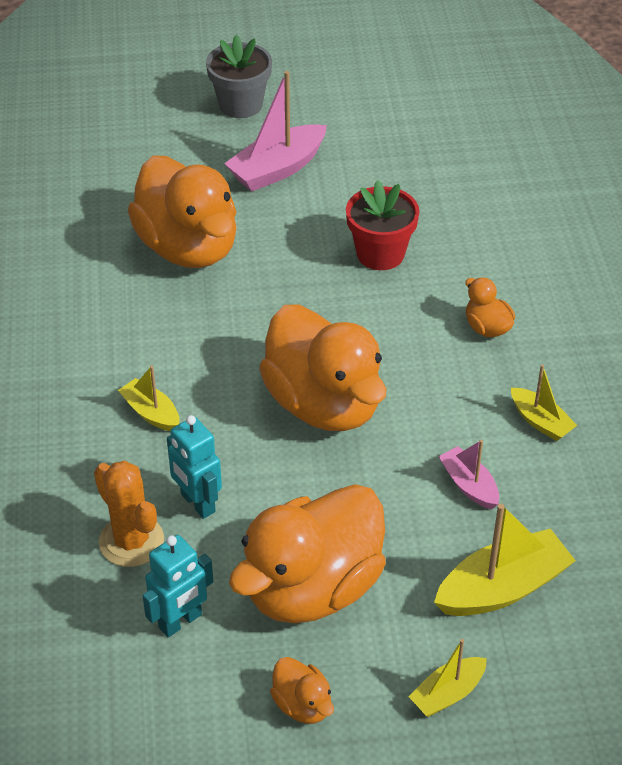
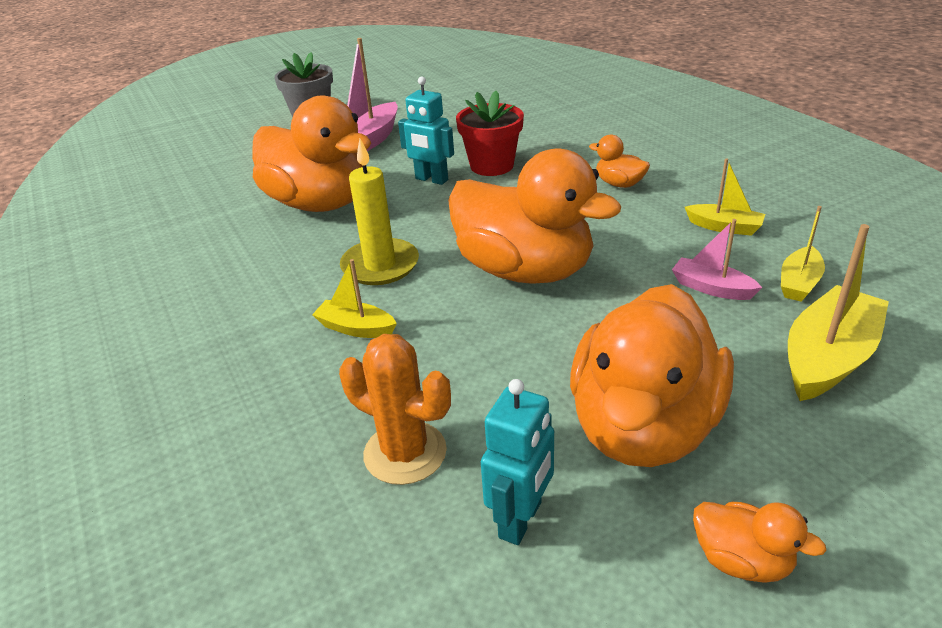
camera: 20 degrees left, 10 degrees down
(197, 503) = (457, 390): turquoise robot -> turquoise robot (431, 179)
(204, 350) = (380, 265): none -> yellow candle
(447, 694) = (883, 479): yellow boat -> yellow boat (799, 283)

